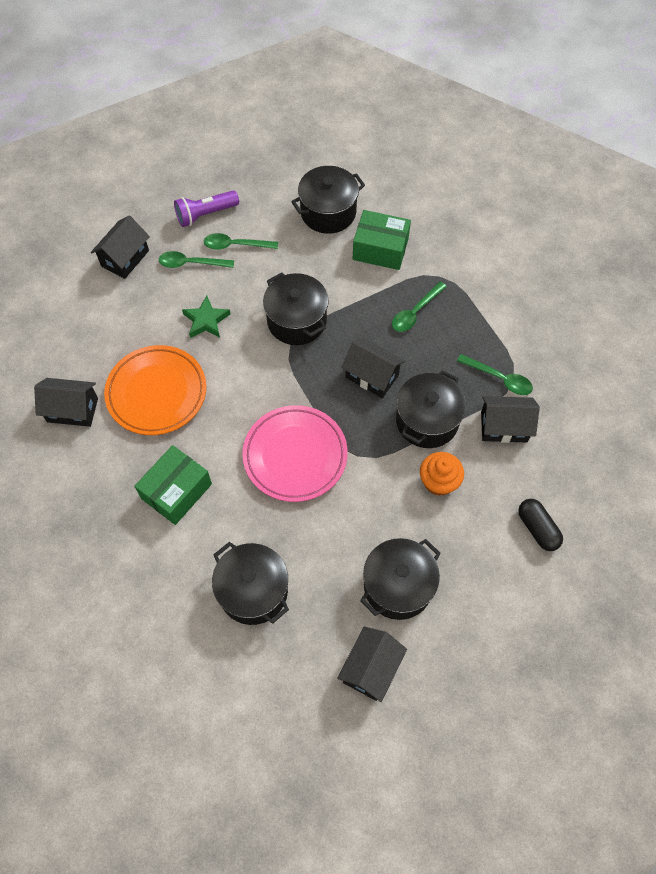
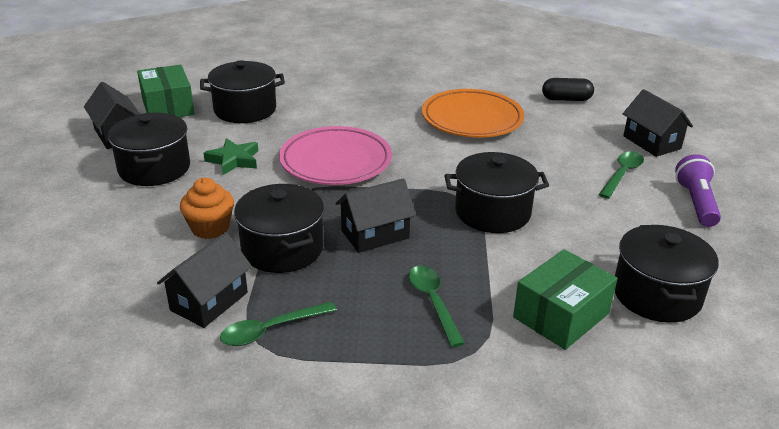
camera: 120 degrees right, 30 degrees down
(72, 410) = (489, 84): black house -> none
(176, 491) = (366, 104): green box -> green box (168, 107)
(206, 320) = (536, 162): green star -> green star (234, 160)
(235, 245) = (634, 208): green spoon -> none
(537, 528) = (79, 268): black capsule -> black capsule (566, 99)

